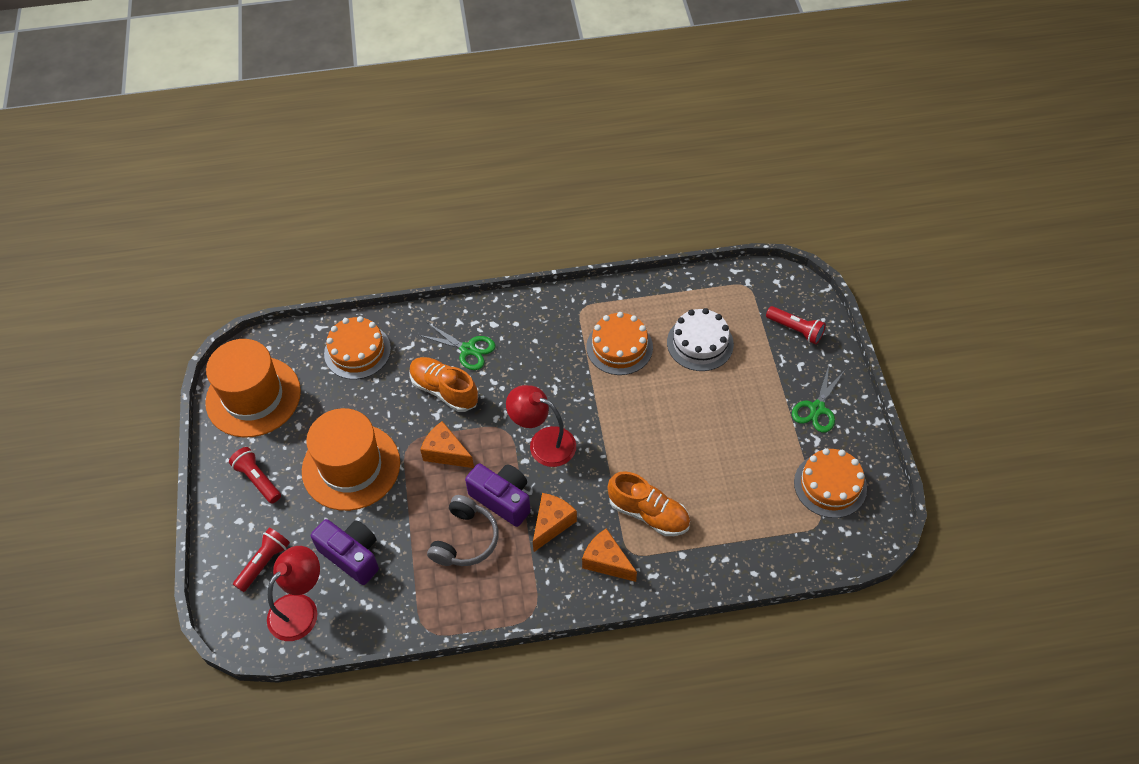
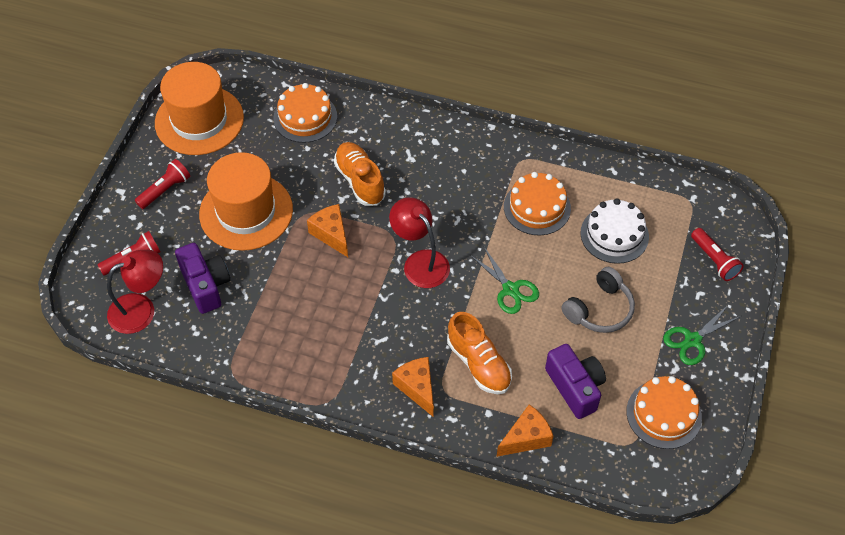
camera: 25 degrees right, 0 degrees up
(257, 479) = (165, 190): red flashlight -> red flashlight turned 60 degrees clockwise
(465, 539) = (306, 314): grey headphones -> grey headphones (599, 309)
(468, 349) = (400, 154): green scissors -> green scissors (510, 289)
(502, 499) = (357, 294): purple camera -> purple camera (575, 387)
(552, 524) = (387, 334): orange cheese -> orange cheese (526, 438)

